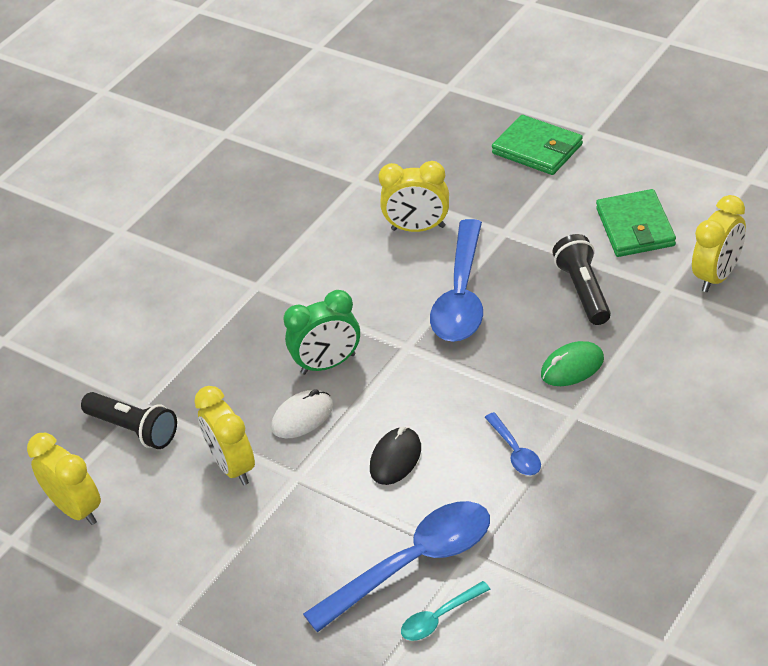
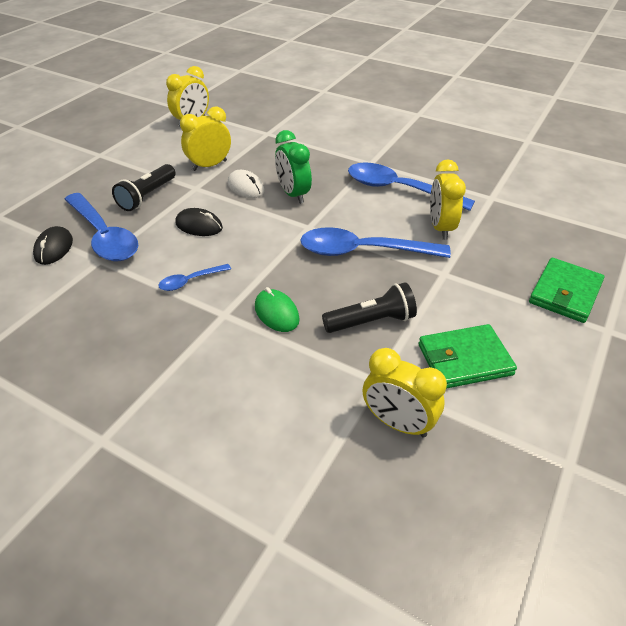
camera: 80 degrees right, 0 degrees up
(134, 429) = (247, 133): black flashlight -> black flashlight (147, 196)
(329, 260) = (399, 189): none -> blue spoon
(439, 618) = (54, 248): turquoise spoon -> black mouse

